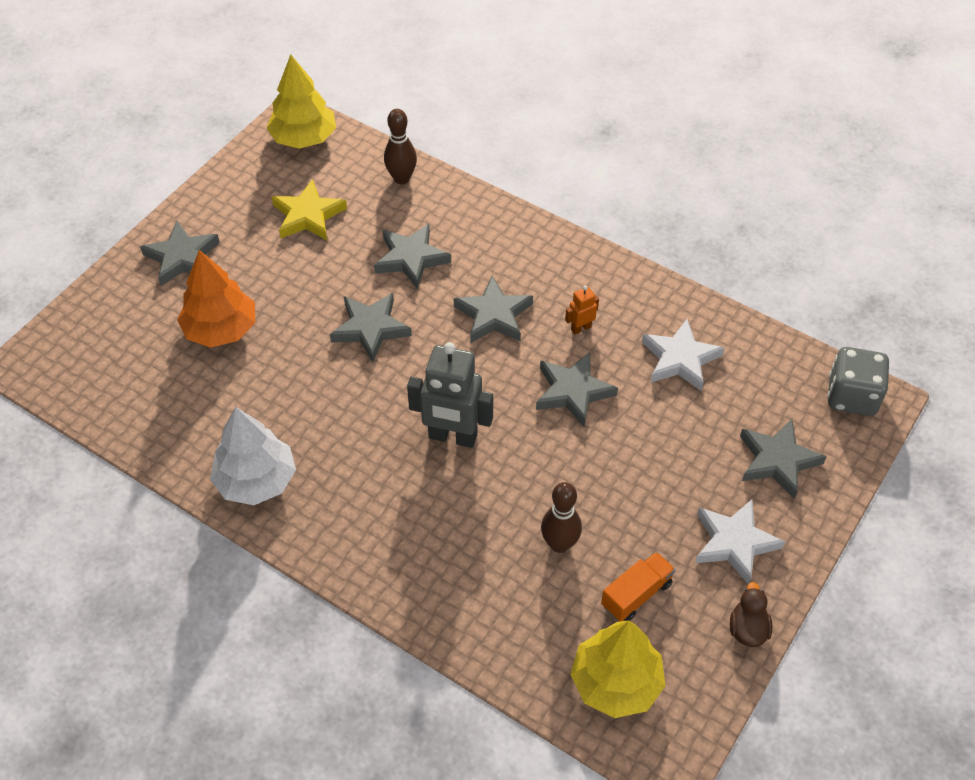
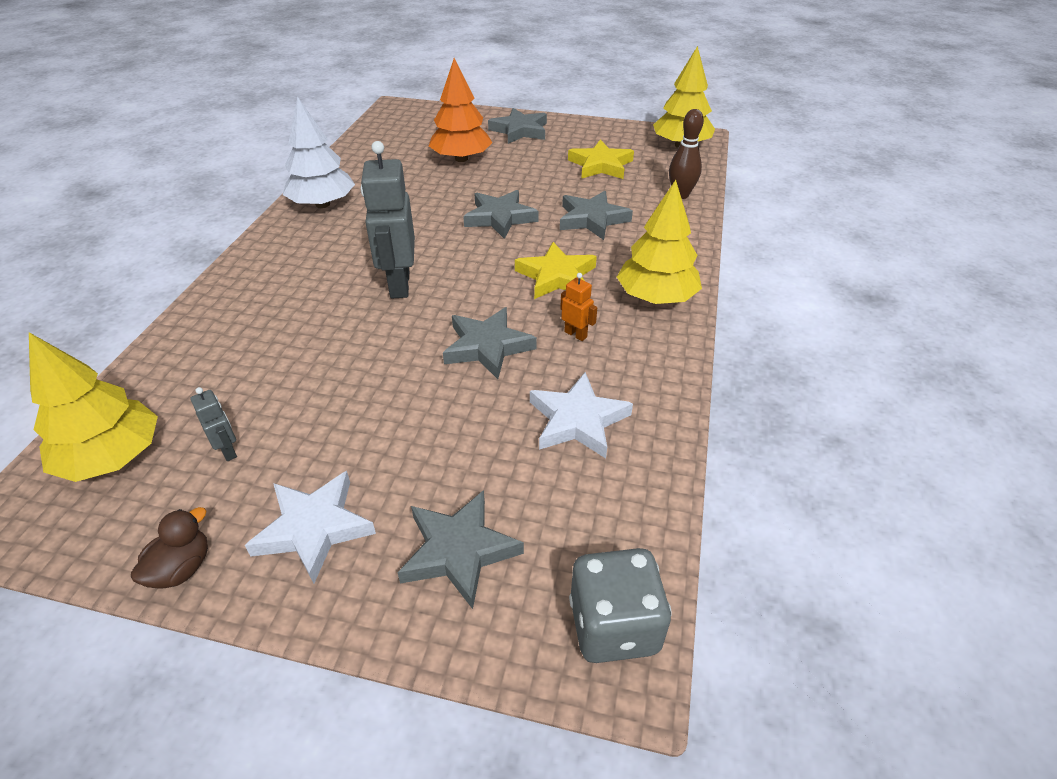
camera: 70 degrees right, 10 degrees down
(494, 315) = (556, 276): grey star -> yellow star
(554, 259) = (656, 297): none -> yellow tree
(559, 544) = (288, 378): brown bowling pin -> none
(636, 594) = (228, 450): orange truck -> grey robot
(747, 629) = (181, 568): brown duck -> brown duck turned 45 degrees counterclockwise

